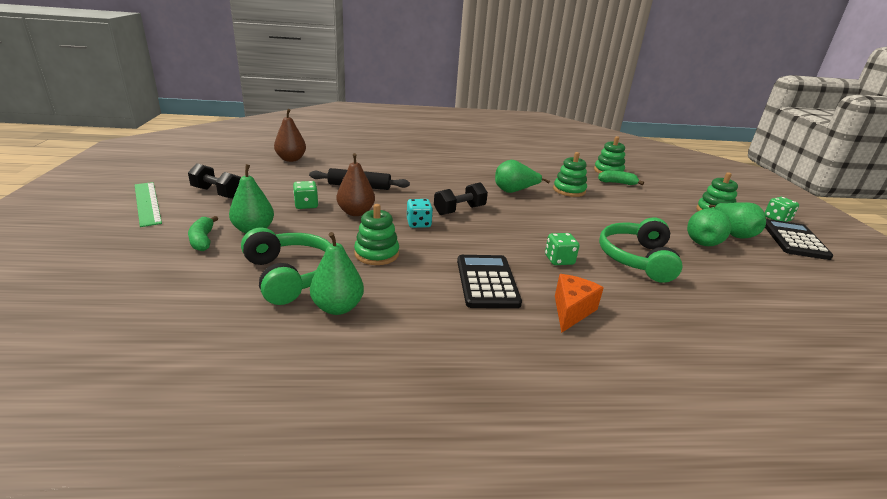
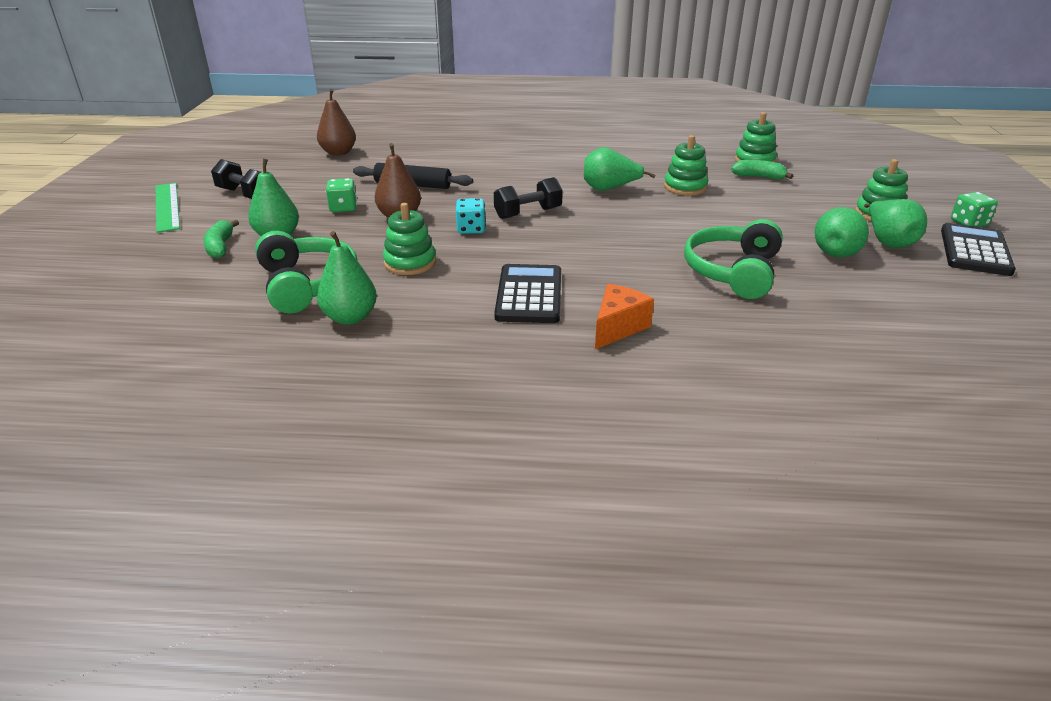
camera: 10 degrees right, 5 degrees up
(559, 260) = (630, 272): green dice -> none

